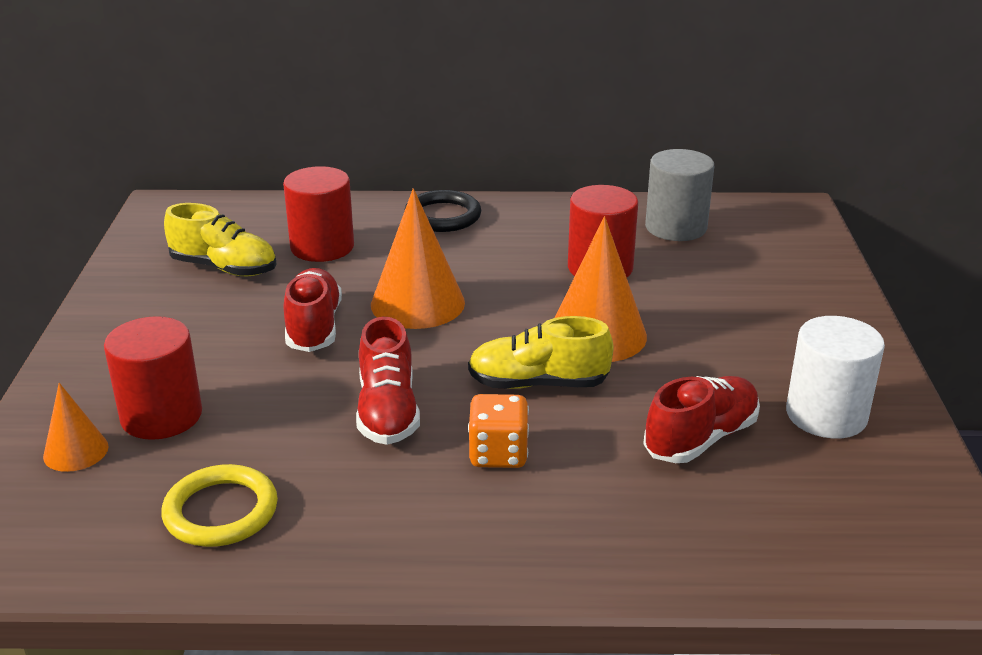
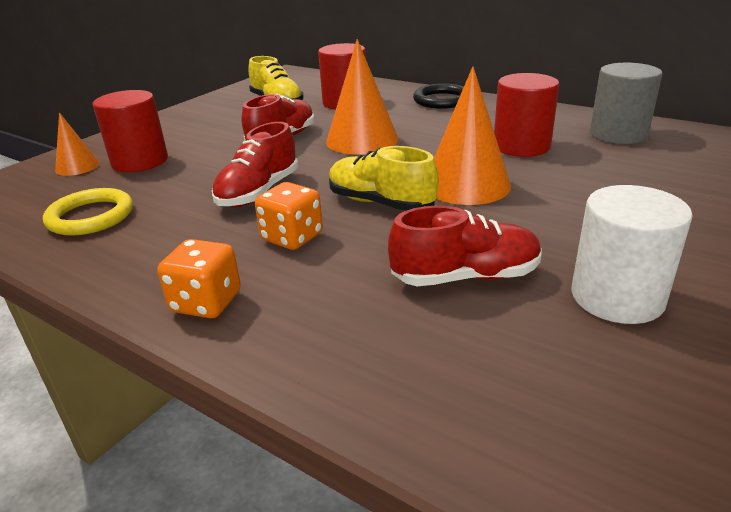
camera: 35 degrees right, 0 degrees up
(505, 552) = (206, 302): none -> orange dice

